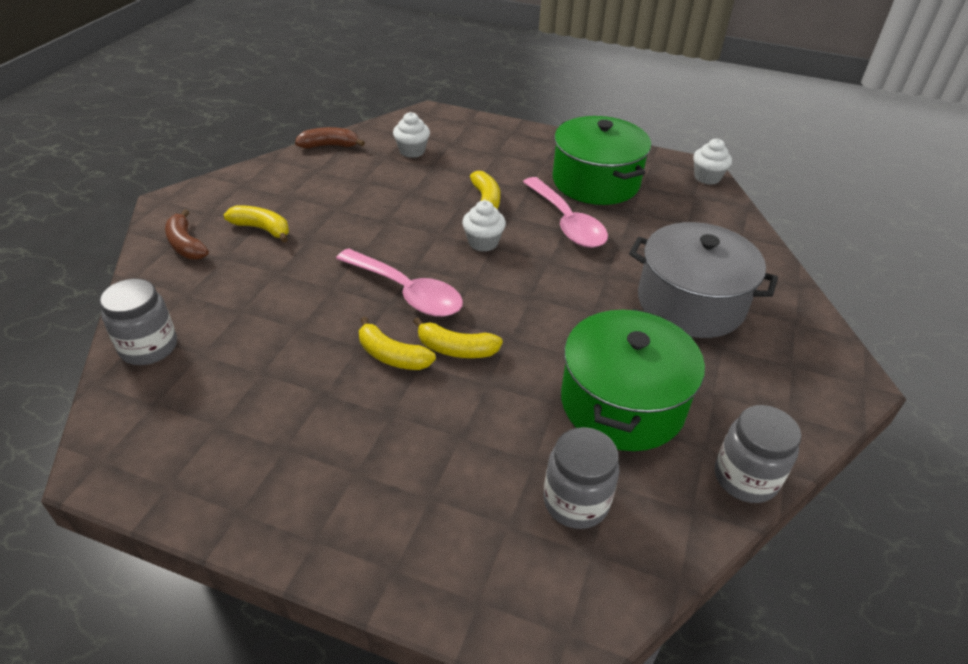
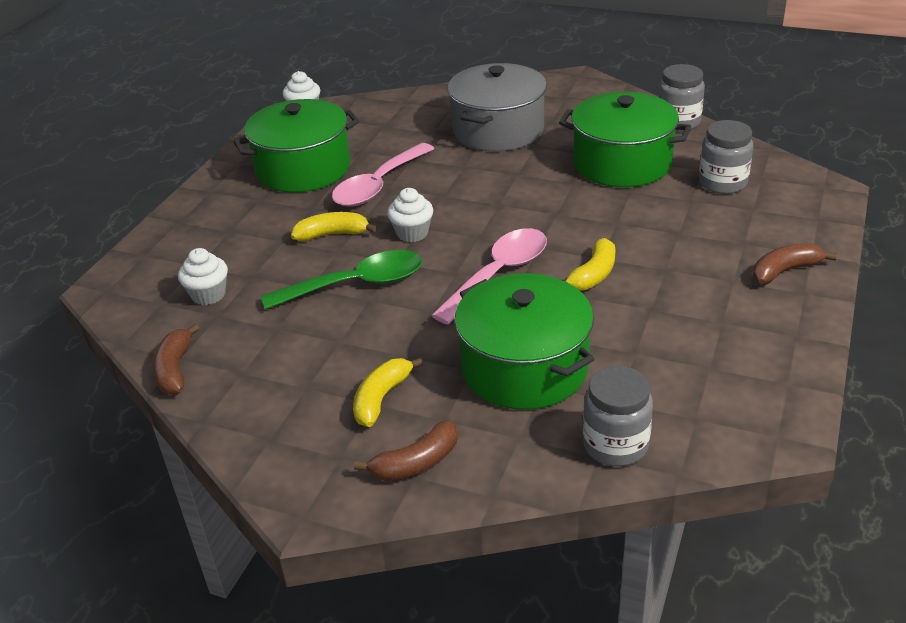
camera: 85 degrees left, 5 degrees down
(268, 301) = (524, 368): none -> green pot
(363, 530) = (785, 271): none -> brown banana
(409, 214) = (356, 284): none -> green spoon
(456, 349) = (577, 241): yellow banana -> none
(567, 223) = (378, 185): pink spoon -> pink spoon turned 150 degrees clockwise

